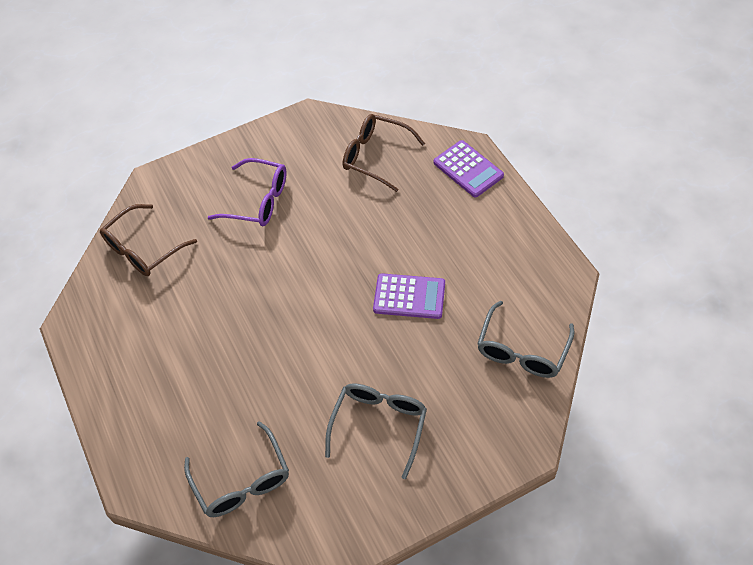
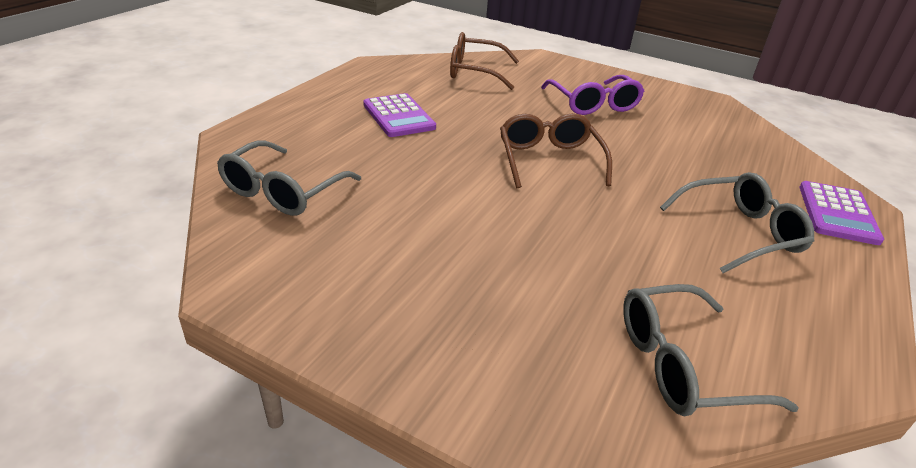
camera: 50 degrees right, 20 degrees down
(375, 156) = (741, 148): brown glasses -> brown glasses (549, 160)
(379, 425) = (432, 265): grey glasses -> grey glasses (740, 232)
(409, 297) = (621, 227): purple calculator -> purple calculator (398, 116)

